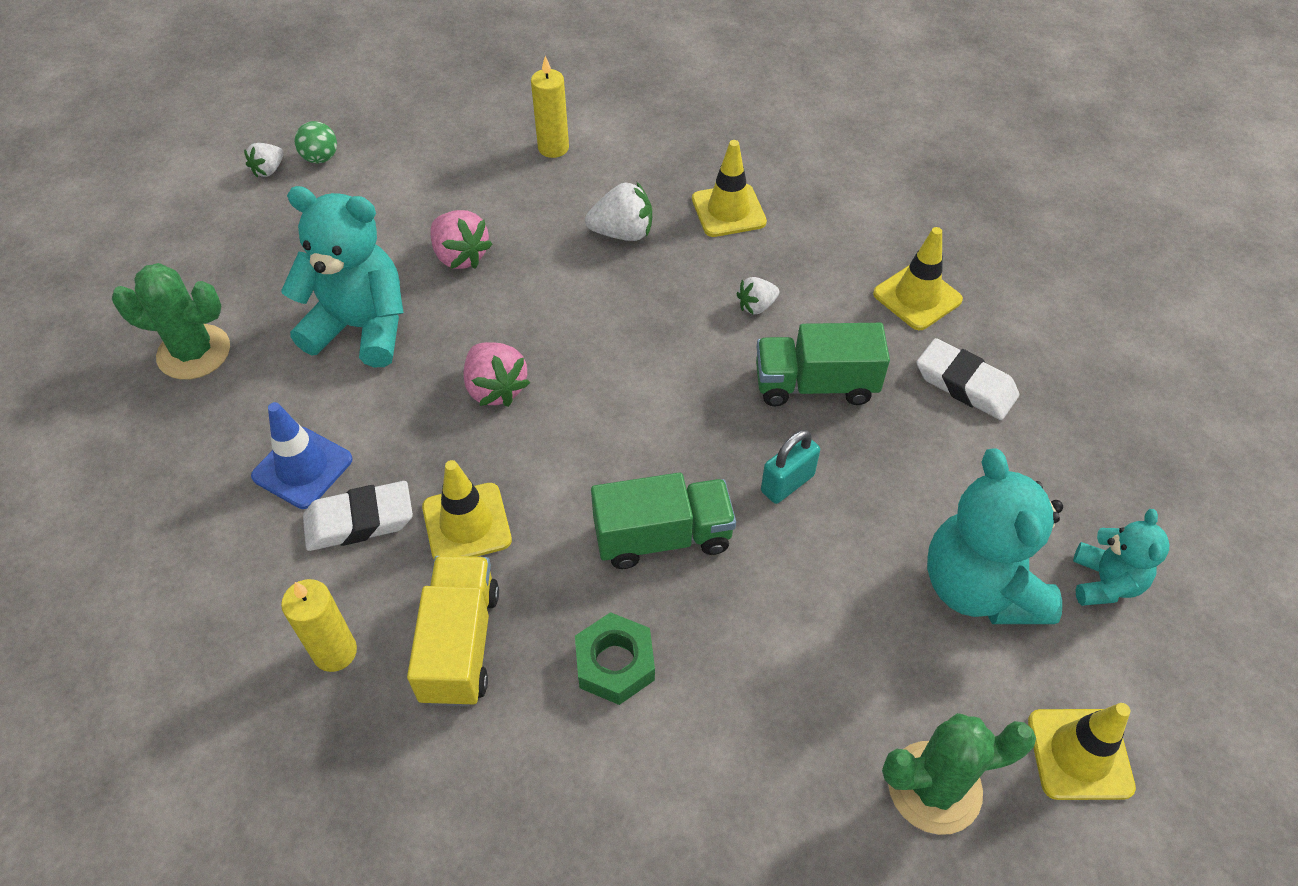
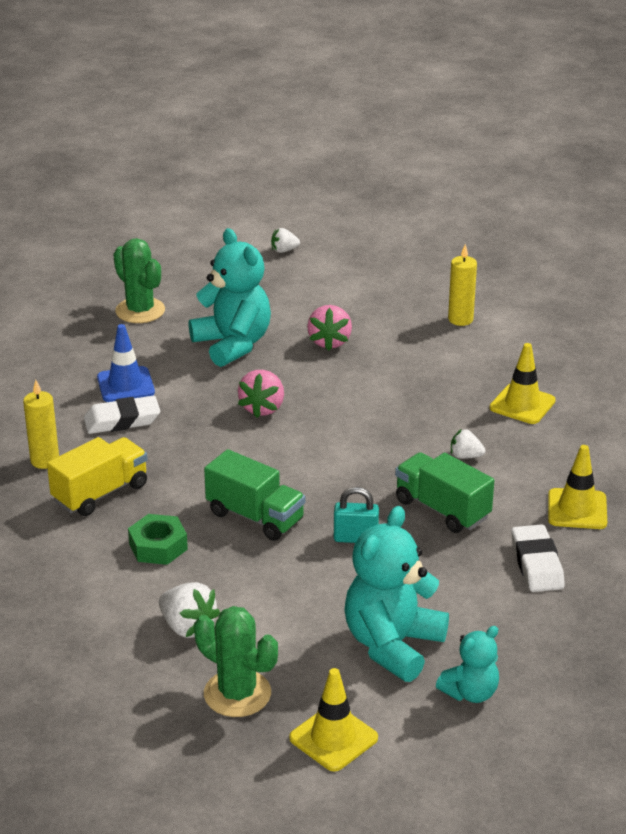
camera: 45 degrees right, 20 degrees down
(320, 158) = (319, 258): green ball -> none
(359, 521) = (122, 420): white eraser -> white eraser turned 45 degrees counterclockwise
(467, 523) = (169, 452): yellow traffic cone -> none
(622, 233) = (439, 380): white strawberry -> white strawberry (188, 627)

